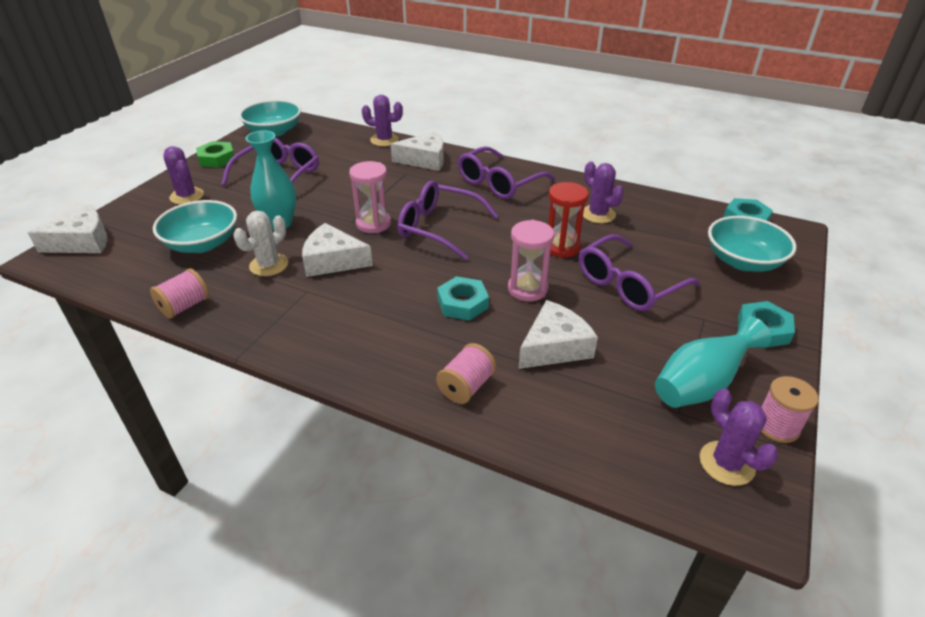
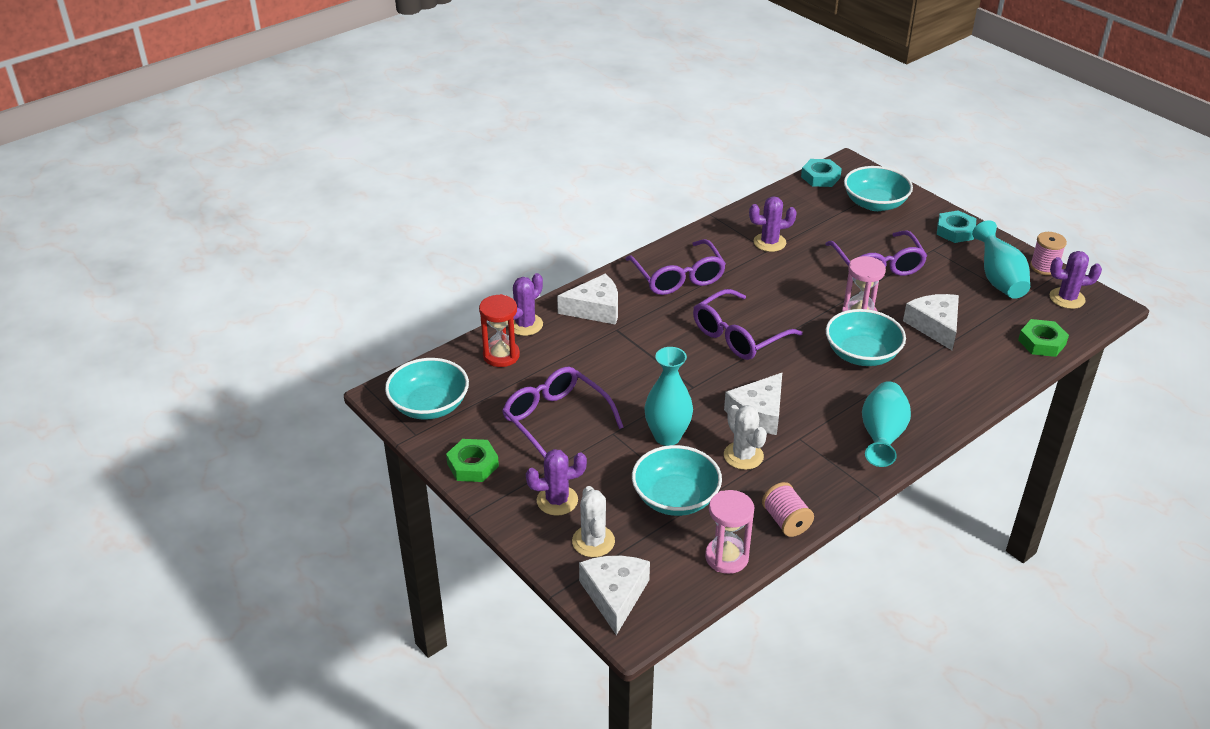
camera: 65 degrees left, 0 degrees up
(143, 220) = (593, 541): none -> white cactus
(332, 342) = (881, 436): none -> turquoise vase
(373, 224) = (707, 374): pink hourglass -> pink hourglass (726, 557)
(425, 160) = (595, 309): white cheese -> white cheese turned 60 degrees clockwise
(462, 303) = (862, 354): turquoise nut -> turquoise bowl
(466, 386) = (961, 380): pink spool -> none
(561, 247) = (809, 279): red hourglass -> red hourglass (501, 355)
(599, 451) = (1041, 342): none -> green nut

